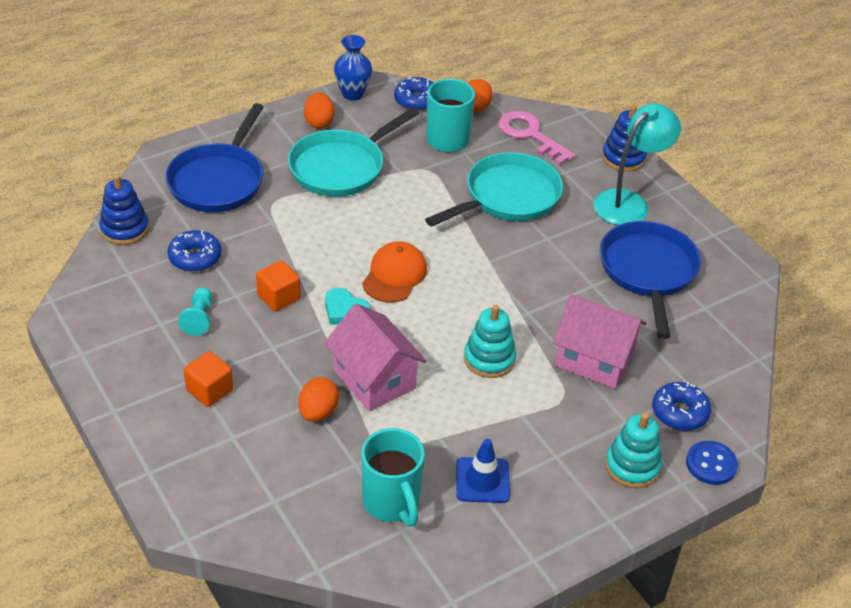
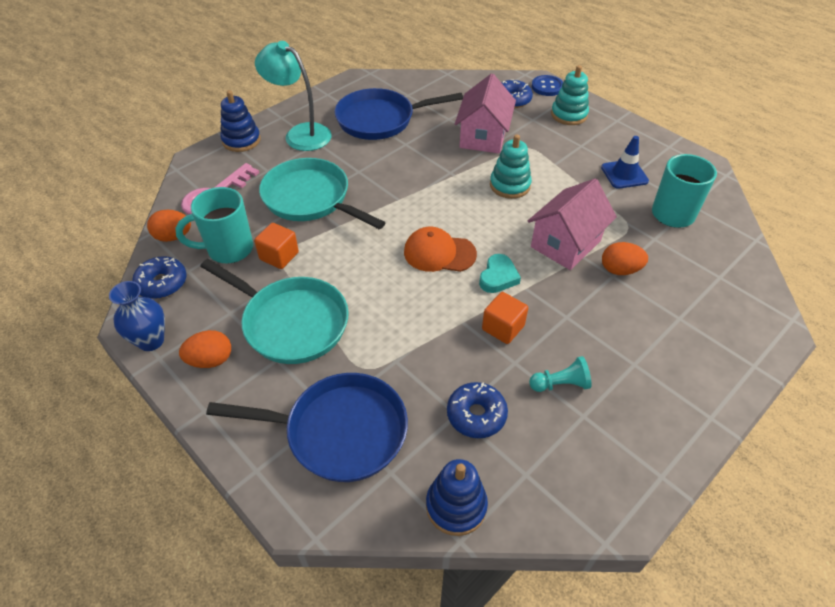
camera: 100 degrees left, 5 degrees up
(209, 390) = (642, 348): orange cube -> orange cube (279, 256)

